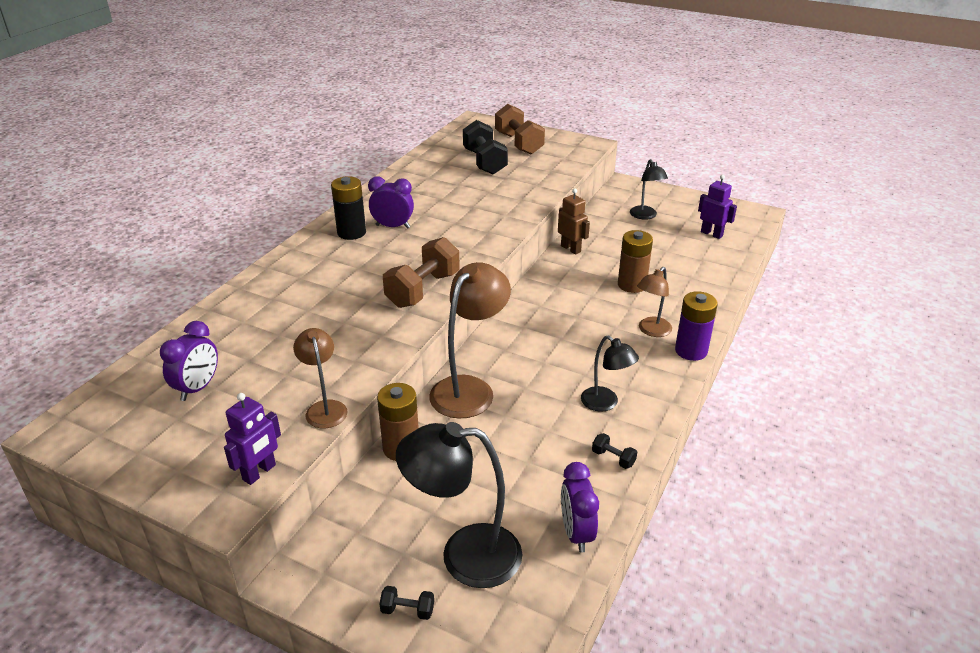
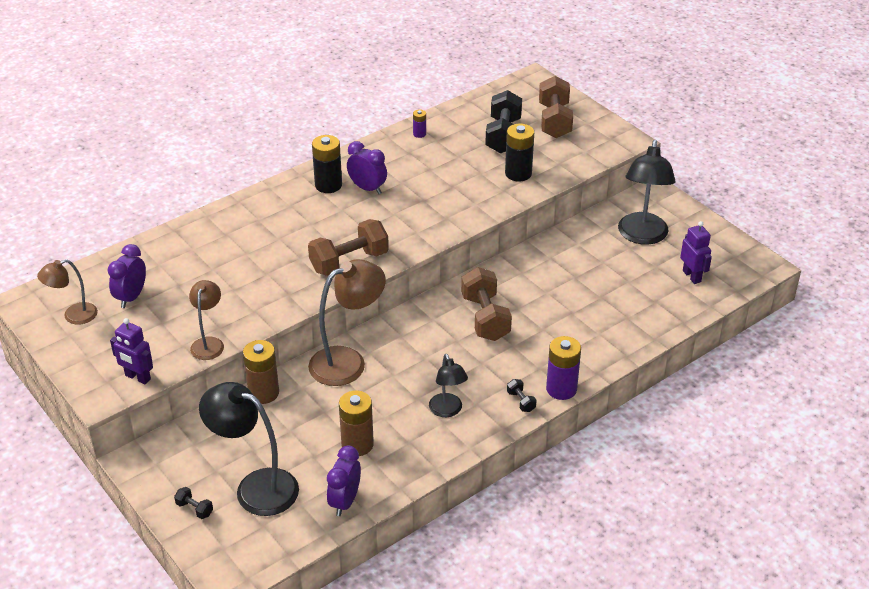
camera: 25 degrees right, 5 degrees up
(198, 388) = (131, 297): purple clock -> purple clock turned 150 degrees clockwise
(259, 472) = (137, 377): purple robot -> purple robot turned 60 degrees clockwise
(408, 176) = (419, 134): none -> purple battery
(522, 185) = (518, 173): none -> black battery
(570, 312) = (485, 318): none -> brown dumbbell
(571, 249) = (537, 252): brown robot -> none
(613, 458) = (417, 457): black dumbbell -> black dumbbell (521, 401)
(632, 285) = (563, 308): brown battery -> brown battery (357, 444)
(645, 216) = (642, 236): black lamp -> black lamp, size x1.74
(651, 331) = (542, 359): brown lamp -> brown lamp (73, 316)

